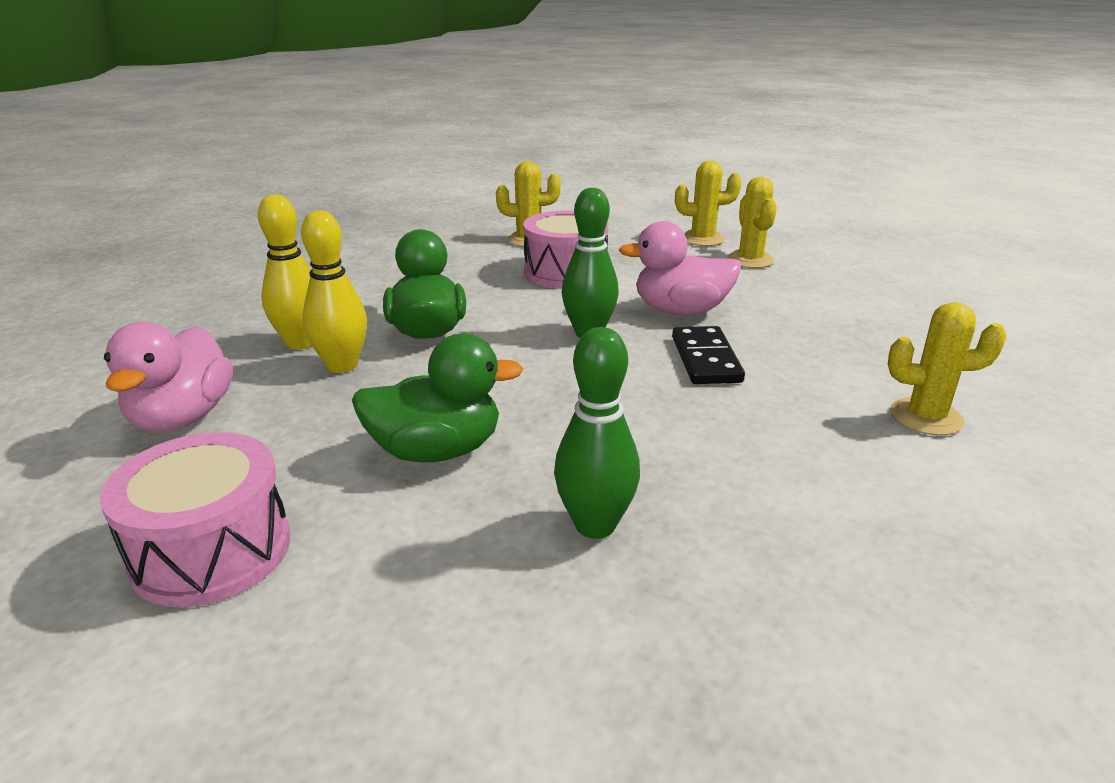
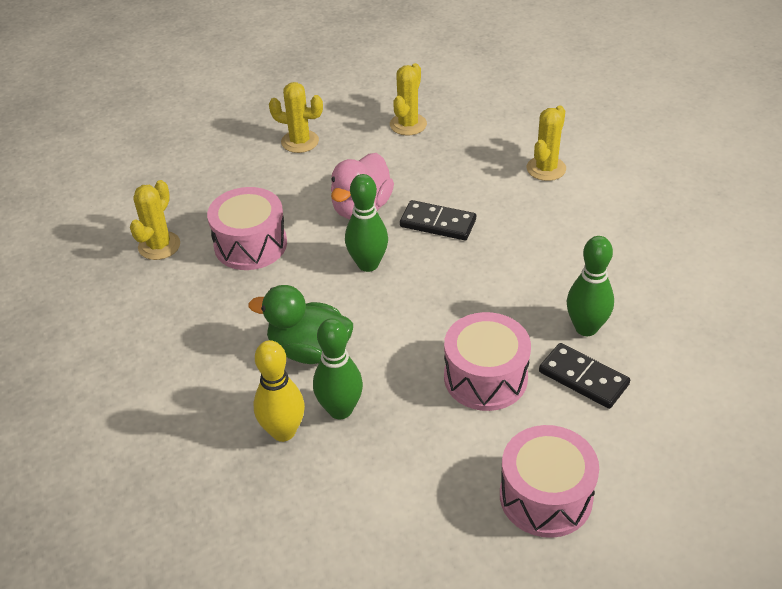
camera: 65 degrees left, 15 degrees up
(183, 417) = (373, 512): pink duck -> none
(342, 366) = (340, 410): yellow bowling pin -> green bowling pin
(436, 451) = (485, 377): green duck -> pink drum
(477, 543) = (583, 378): none -> black domino
(702, 239) = (240, 148): yellow cactus -> yellow cactus (408, 124)

